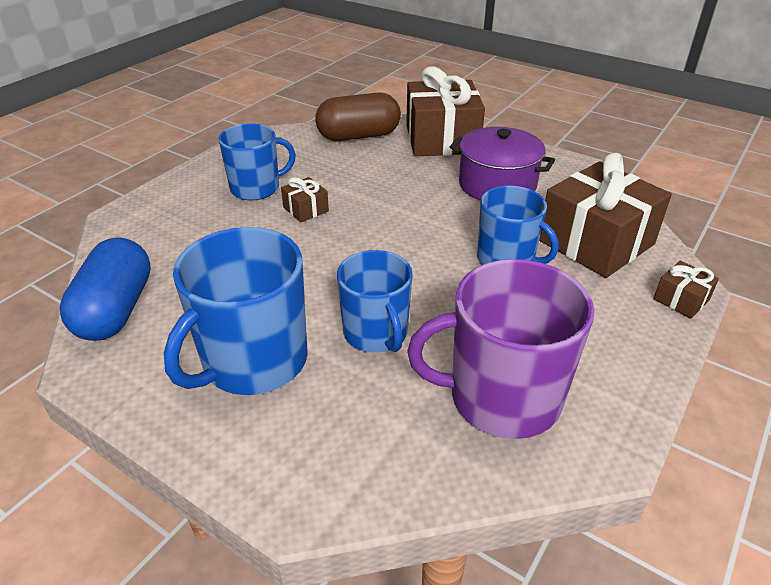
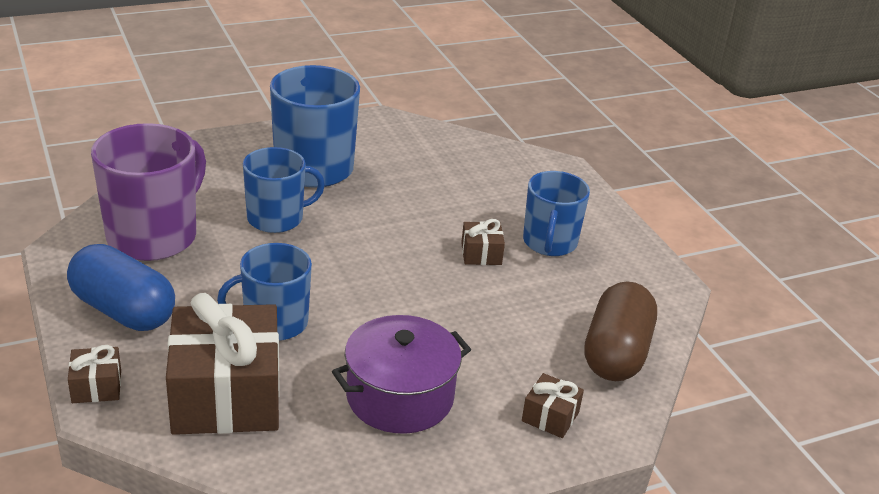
camera: 120 degrees right, 5 degrees down
(116, 310) = (429, 139): blue capsule -> blue capsule (123, 310)
(376, 333) = (277, 218): blue mug -> blue mug turned 150 degrees clockwise
(441, 139) = (550, 416): brown gift -> brown gift, size x0.43

